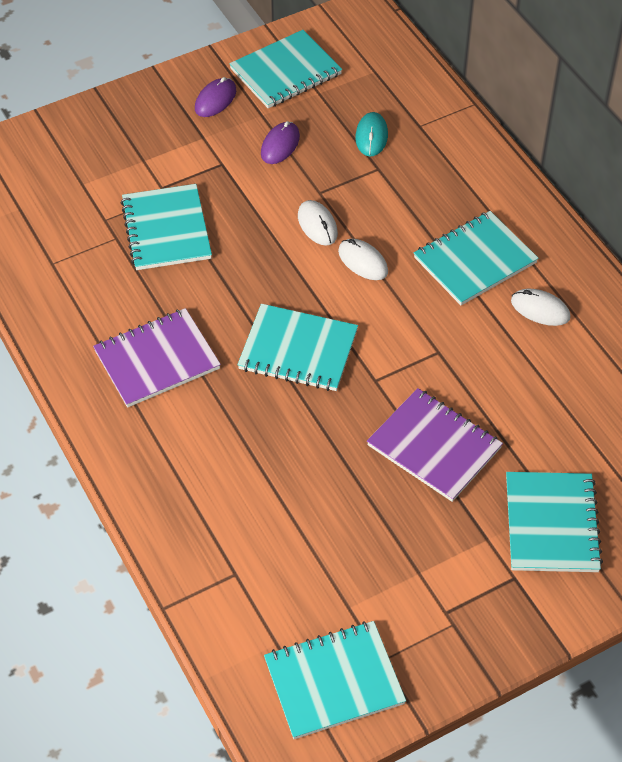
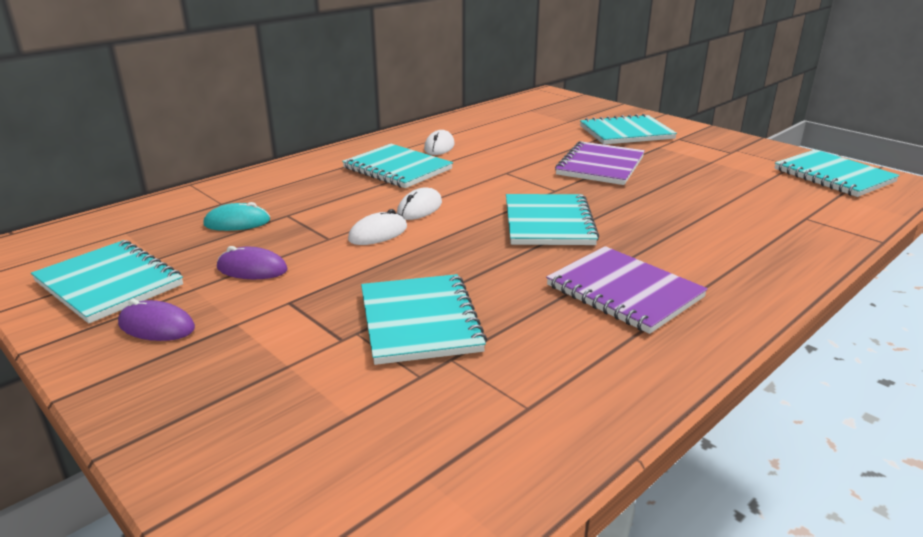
camera: 105 degrees left, 25 degrees down
(166, 229) = (419, 321): turquoise notebook -> turquoise notebook turned 75 degrees counterclockwise

